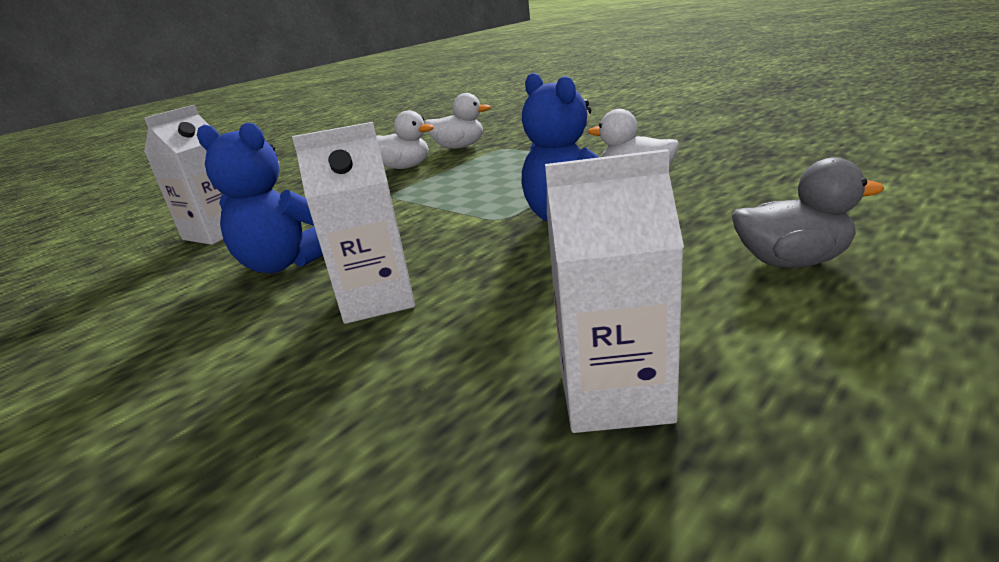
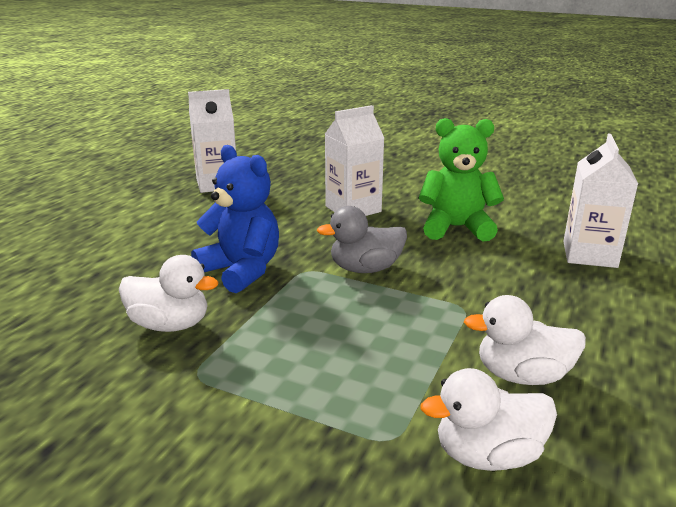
camera: 160 degrees right, 0 degrees up
(285, 263) = (456, 228): blue teddy bear -> green teddy bear
(791, 261) = (102, 235): grey duck -> grey duck (365, 269)

